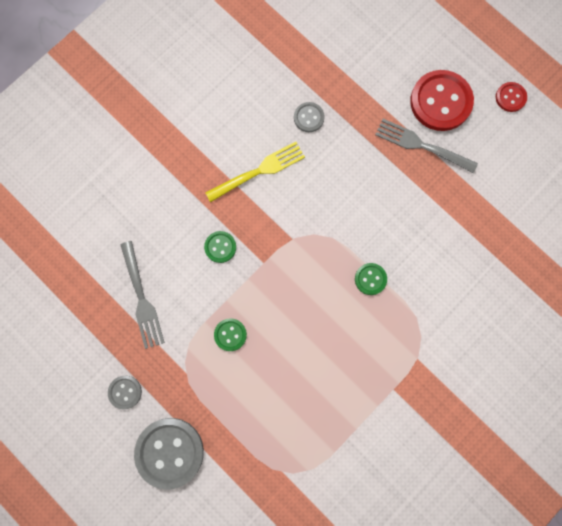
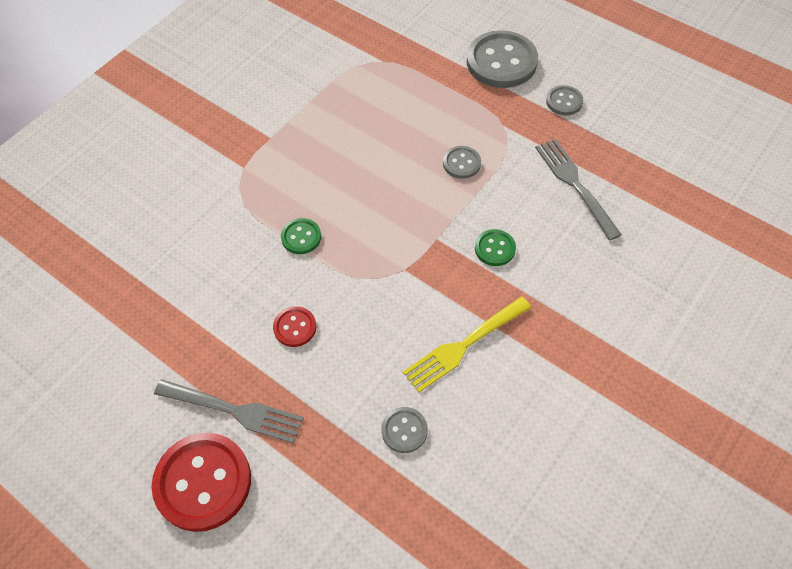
camera: 175 degrees right, 20 degrees down
(230, 335) = (461, 163): green button -> grey button
(510, 97) = (92, 504): red button -> red button (295, 327)

